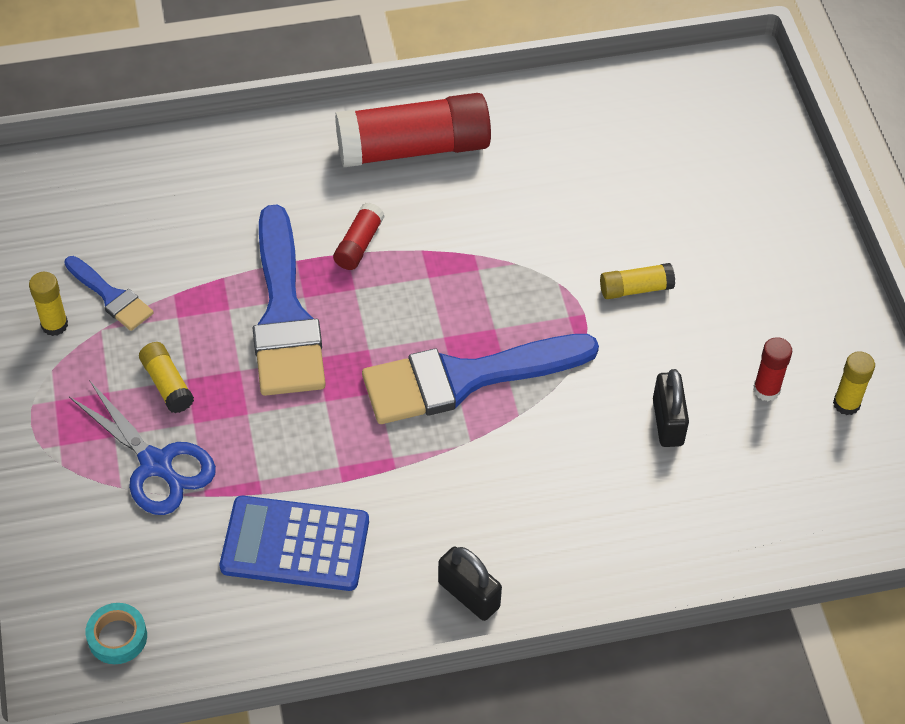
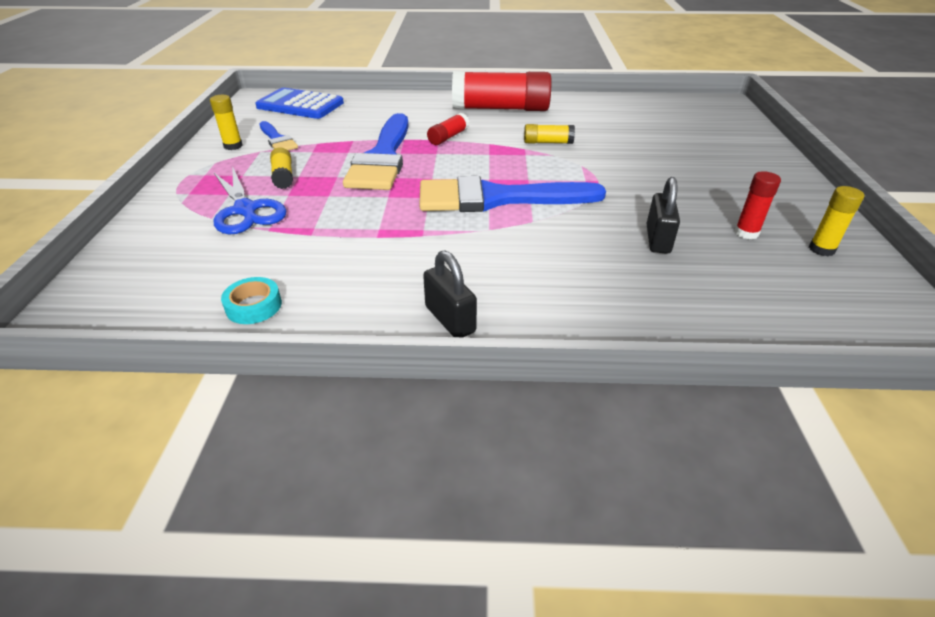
camera: 15 degrees right, 15 degrees down
(117, 637) = (133, 298): turquoise tape -> turquoise tape (254, 306)
(295, 544) = (318, 265): blue calculator -> blue calculator (300, 105)
(635, 289) = (639, 174): yellow glue stick -> yellow glue stick (548, 142)

